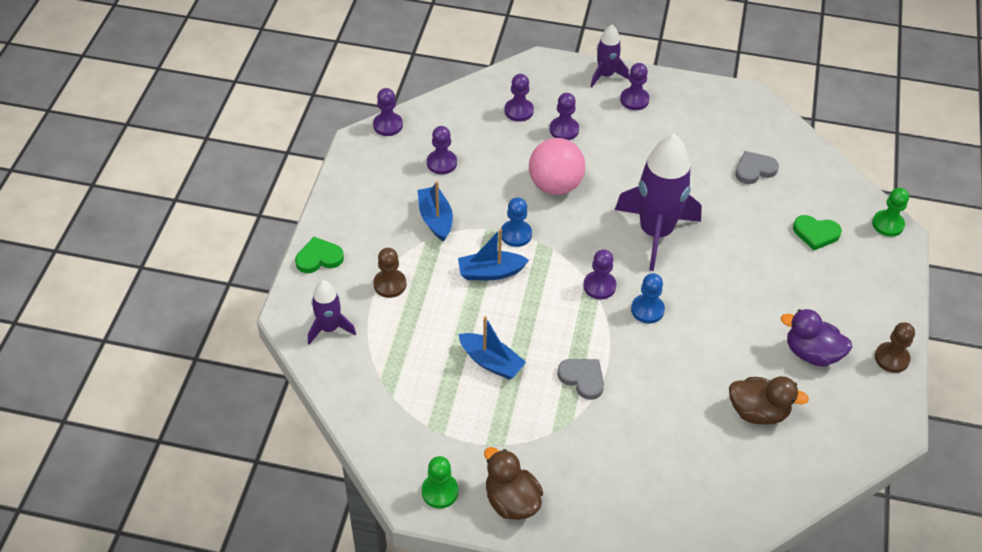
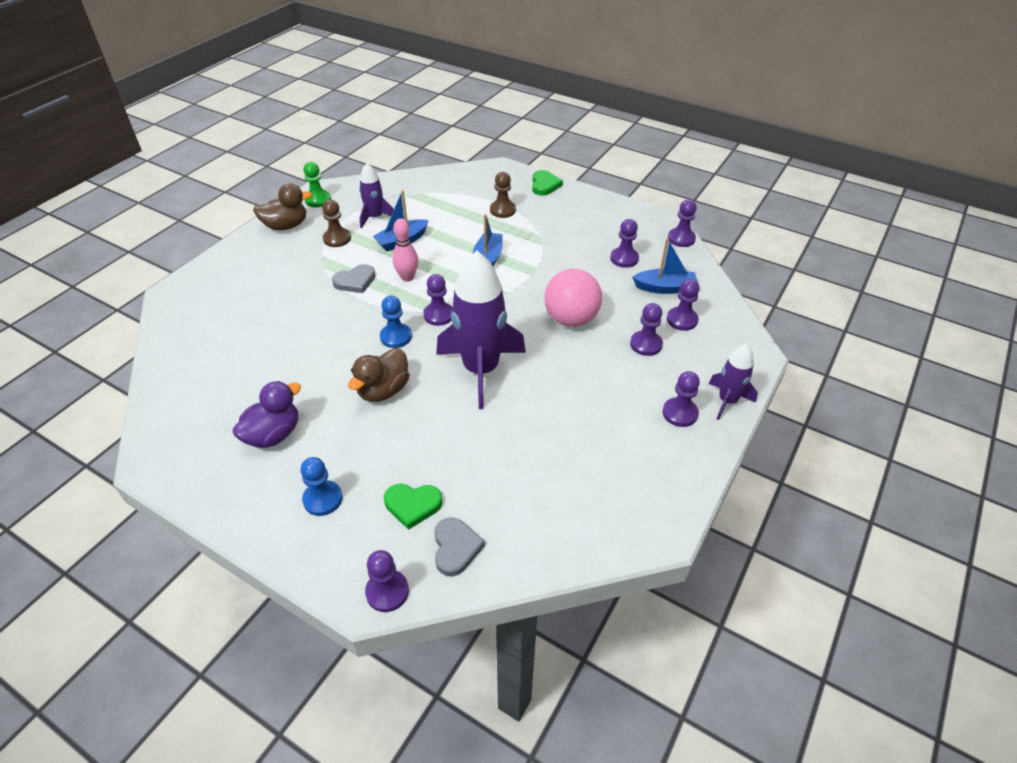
camera: 110 degrees right, 5 degrees down
(329, 328) = (478, 180): purple rocket -> purple rocket (375, 217)
(435, 219) = (559, 243): blue boat -> blue boat (665, 288)
(516, 234) = (522, 281): blue pawn -> blue pawn (323, 499)
(554, 333) = (407, 277): none -> pink bowling pin
(754, 169) = (533, 485): grey heart -> grey heart (455, 548)
(758, 412) = (247, 372): brown duck -> brown duck (383, 390)
(816, 233) = (412, 505): green heart -> green heart turned 120 degrees counterclockwise
(887, 224) = (387, 591): green pawn -> purple pawn
(891, 358) = (219, 500): brown pawn -> brown pawn (337, 239)

